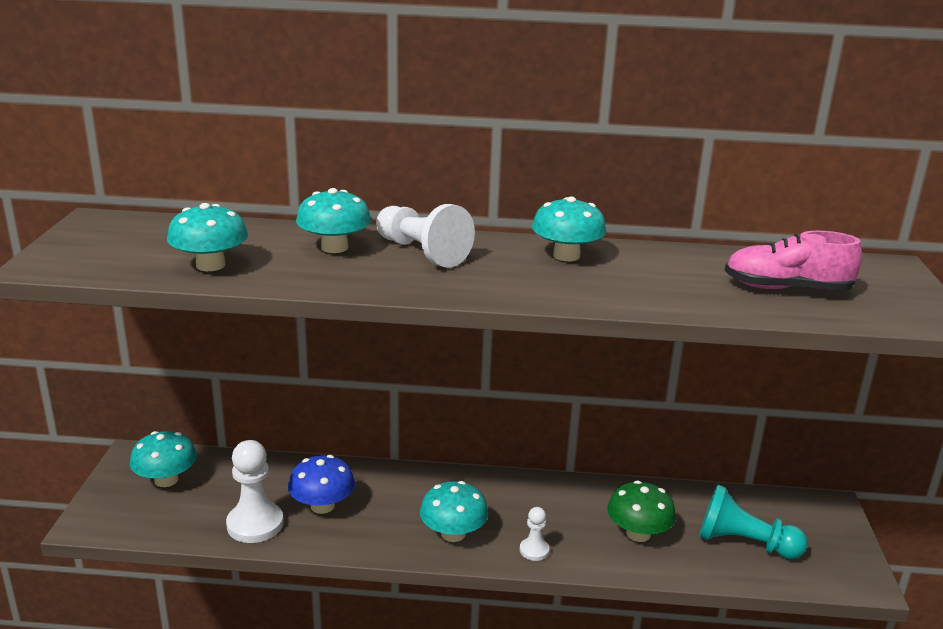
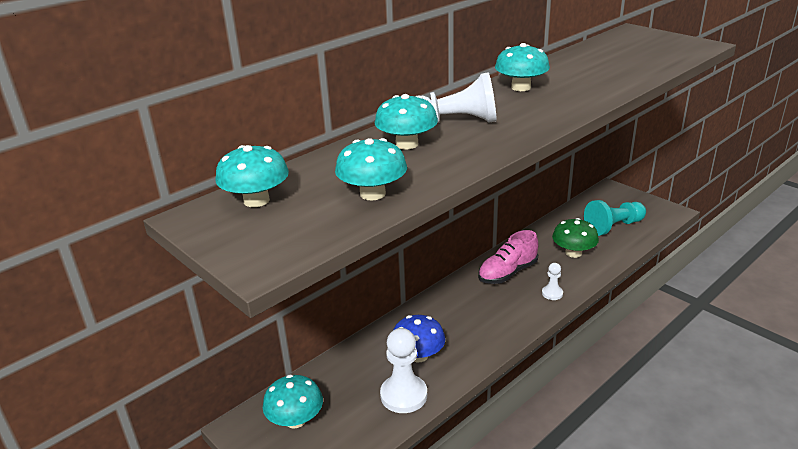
camera: 45 degrees left, 5 degrees up
(453, 533) = (506, 315): turquoise mushroom -> turquoise mushroom (256, 200)
(786, 288) = (632, 57): pink shoe -> pink shoe (507, 273)

